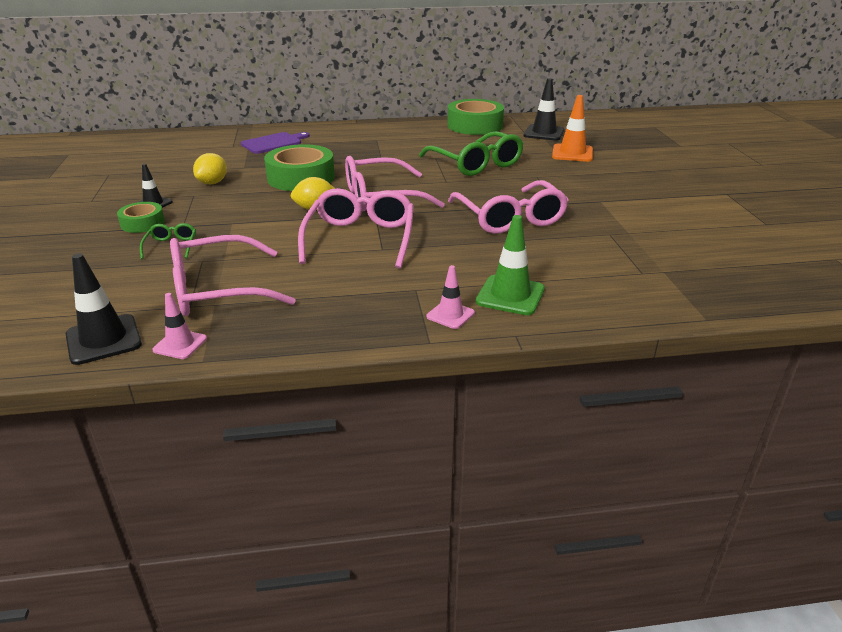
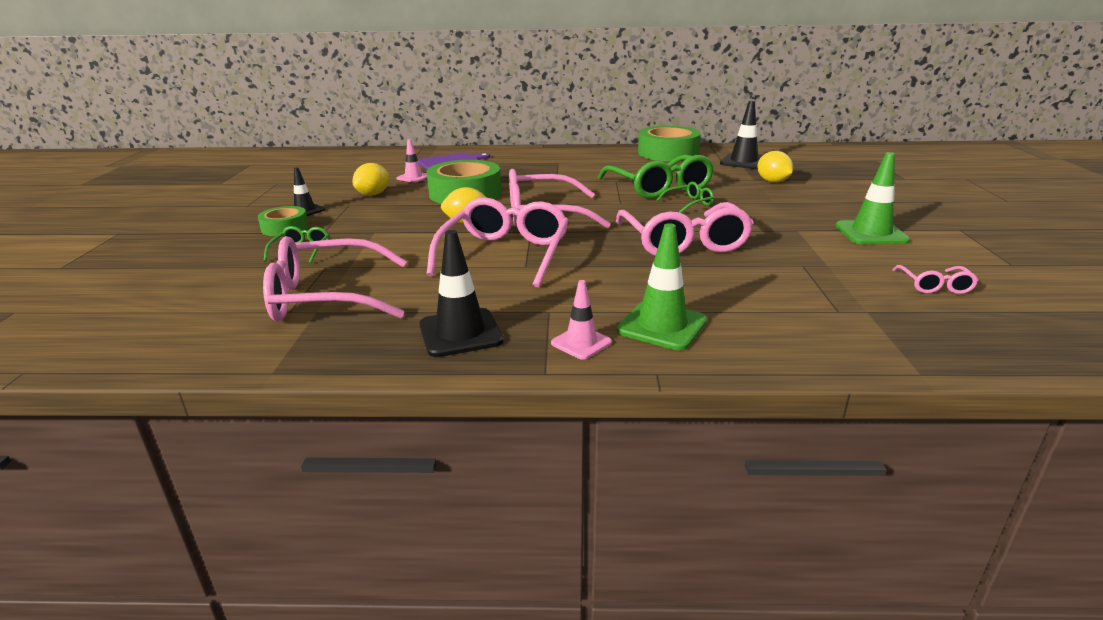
camera: 10 degrees right, 5 degrees down
(104, 339) = (180, 340): black traffic cone -> black traffic cone (460, 333)
(180, 344) = (257, 352): pink traffic cone -> pink traffic cone (413, 177)
(506, 179) = (689, 203): none -> green glasses
(572, 153) = (772, 182): orange traffic cone -> yellow lemon
(659, 201) = (871, 233): none -> green traffic cone
(711, 246) = (935, 286): none -> pink glasses

